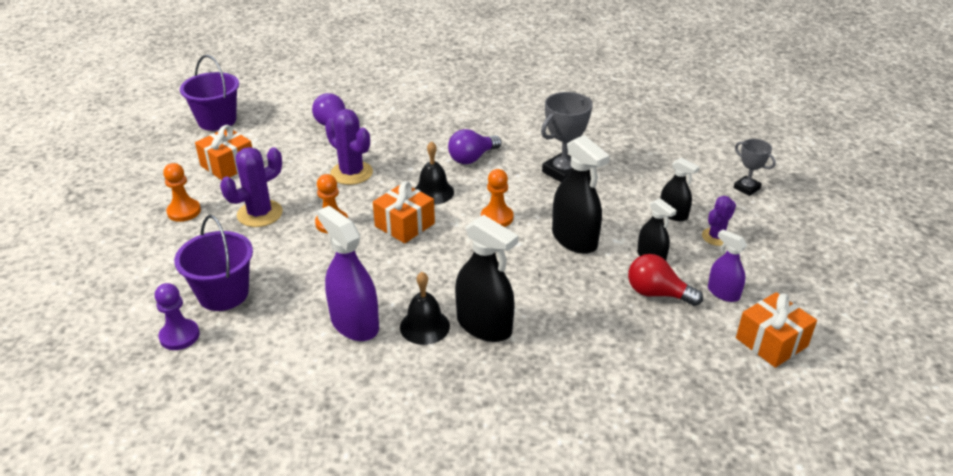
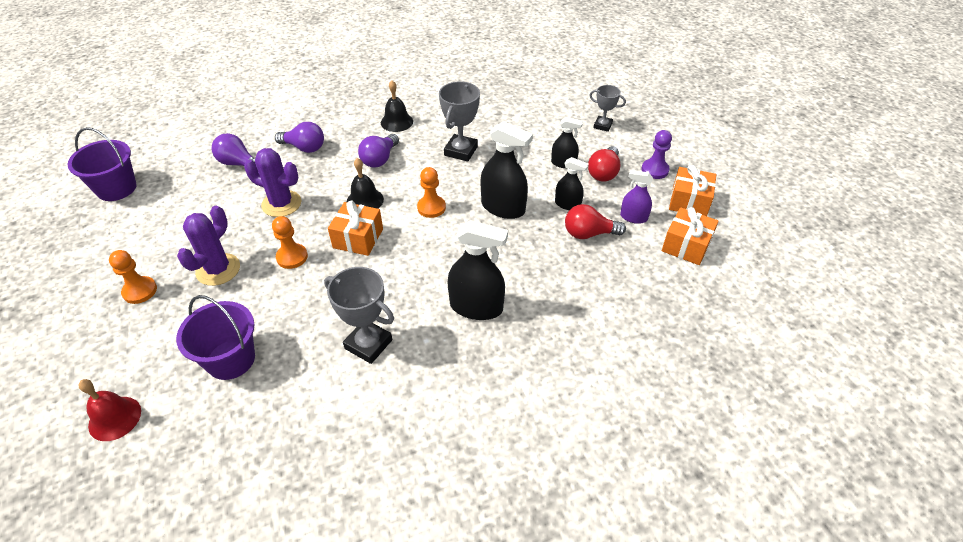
camera: 25 degrees left, 10 degrees up
(101, 308) = (115, 418): none -> red bell
(179, 336) = (213, 416): purple pawn -> purple pawn (655, 170)
(228, 165) = (156, 231): orange gift -> orange gift (689, 201)
(354, 323) = (368, 344): purple spray bottle -> grey trophy
(404, 128) = (304, 148): none -> purple light bulb
(424, 326) = (429, 325): black bell -> black bell (396, 122)
(716, 237) = (604, 173): purple cactus -> red light bulb

